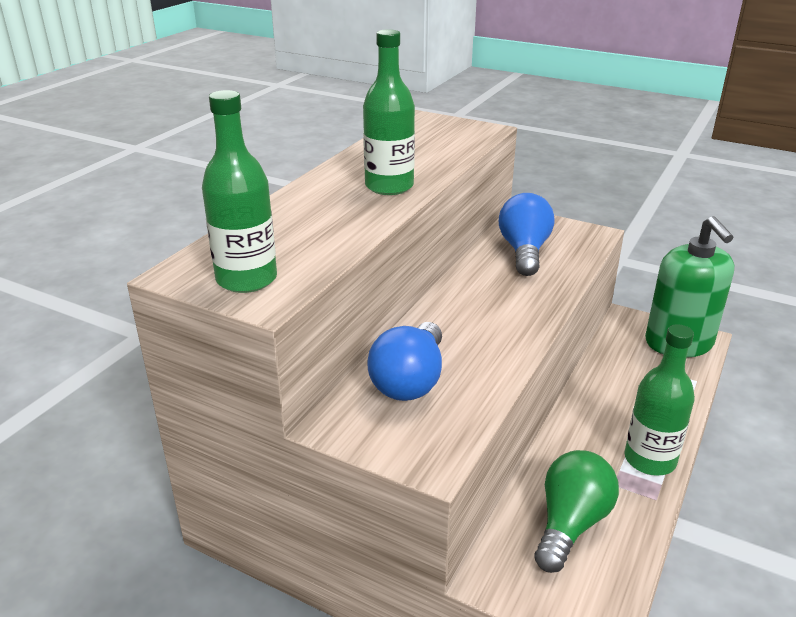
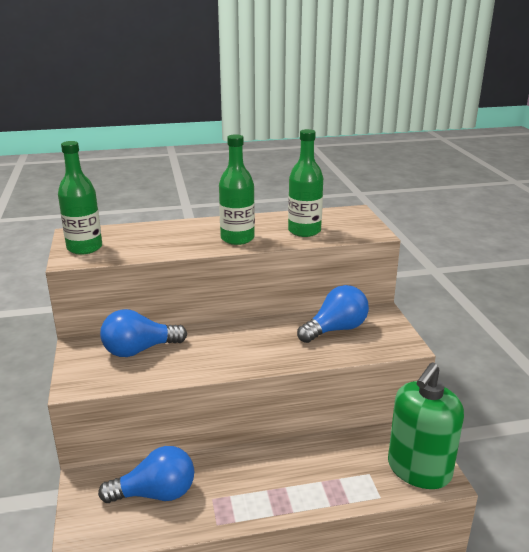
camera: 50 degrees right, 5 degrees down
(570, 524) = (155, 494): green light bulb -> blue light bulb
(650, 460) = (255, 506): green bottle -> green bottle (304, 231)

